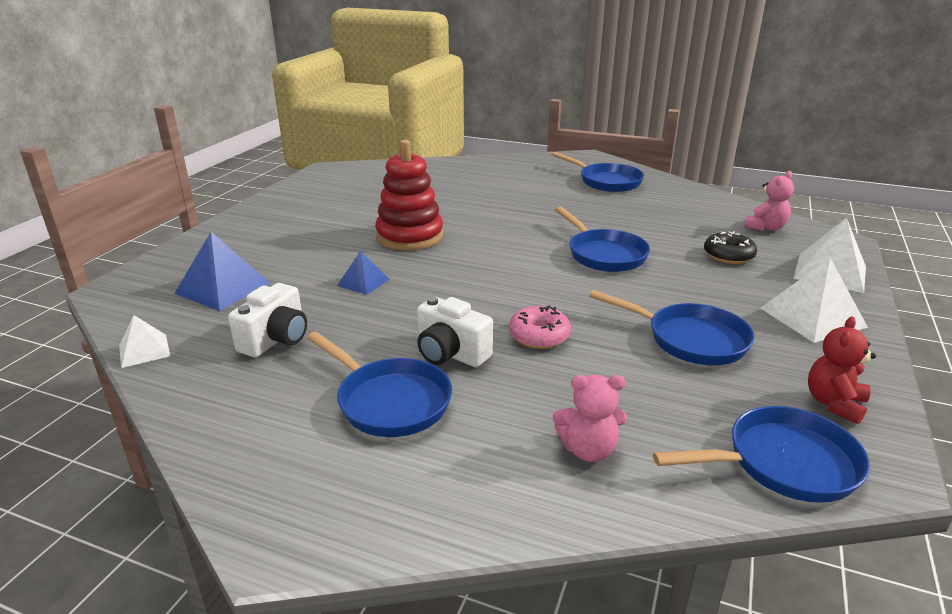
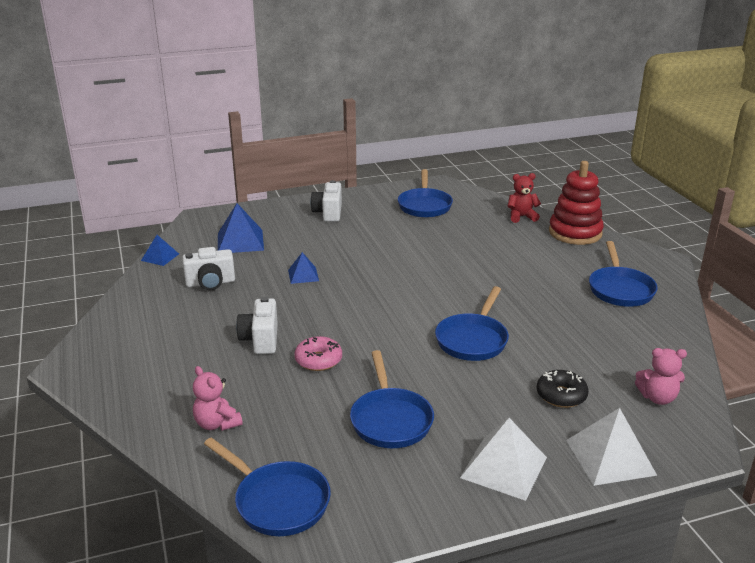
camera: 50 degrees right, 0 degrees up
(144, 350) = (160, 257): white pyramid -> blue pyramid
(270, 226) = (328, 213): none -> white camera
(389, 401) = (193, 343): blue pan -> blue pan (424, 205)
(410, 236) = (385, 260): red stacking toy -> red stacking toy (575, 233)
(834, 403) = (377, 507): red teddy bear -> red teddy bear (521, 217)

